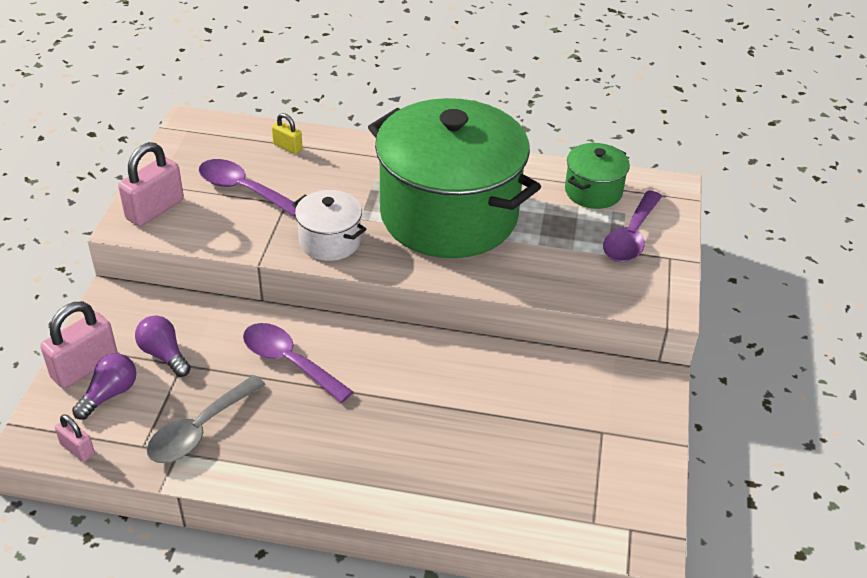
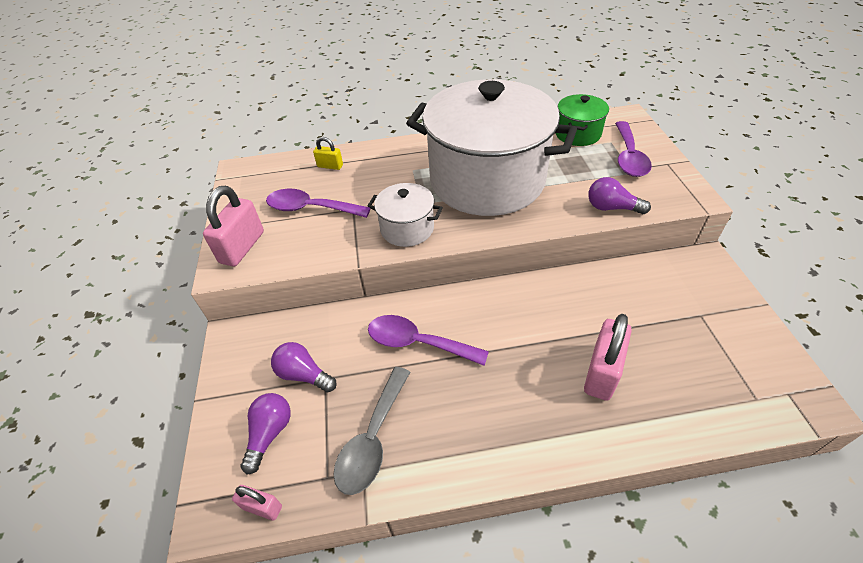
camera: 15 degrees left, 5 degrees up
(84, 367) = (233, 414): pink padlock -> pink padlock (601, 372)
(449, 215) = (487, 180): green pot -> white pot
(564, 287) = (611, 208): none -> purple light bulb

